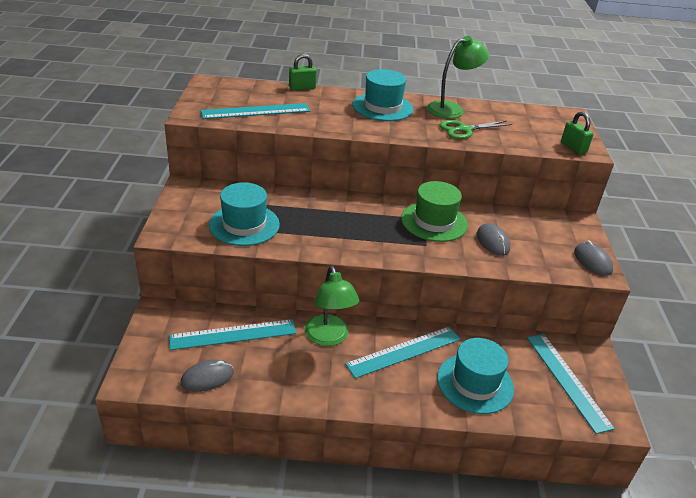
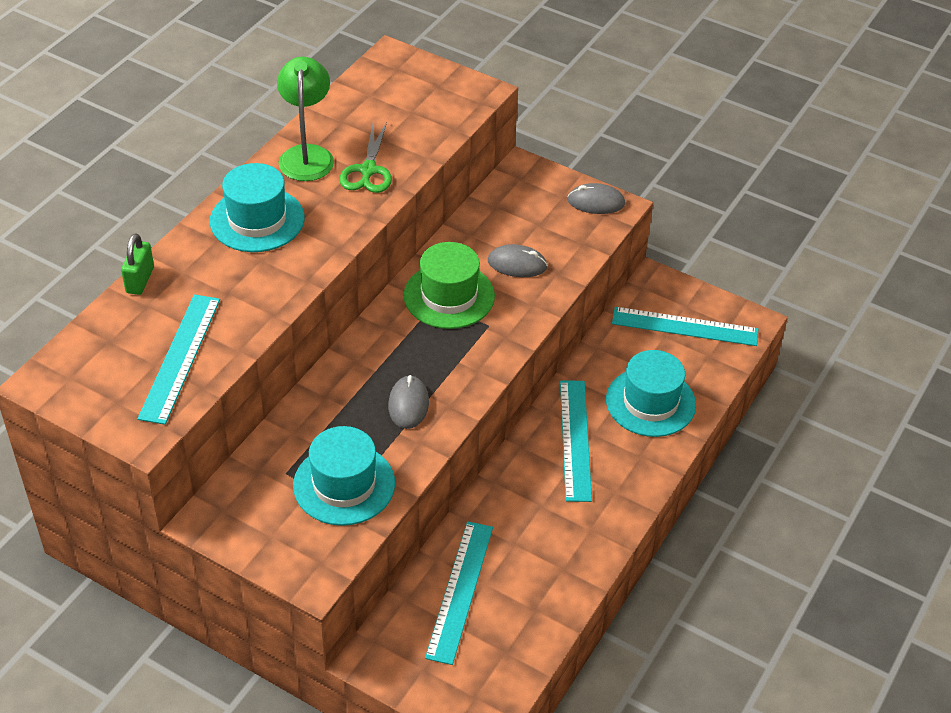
camera: 60 degrees left, 10 degrees up
(207, 378) = (519, 640): grey mouse -> grey mouse (408, 404)
(329, 337) = (516, 498): green lamp -> none
(573, 148) = (468, 99): green padlock -> none

